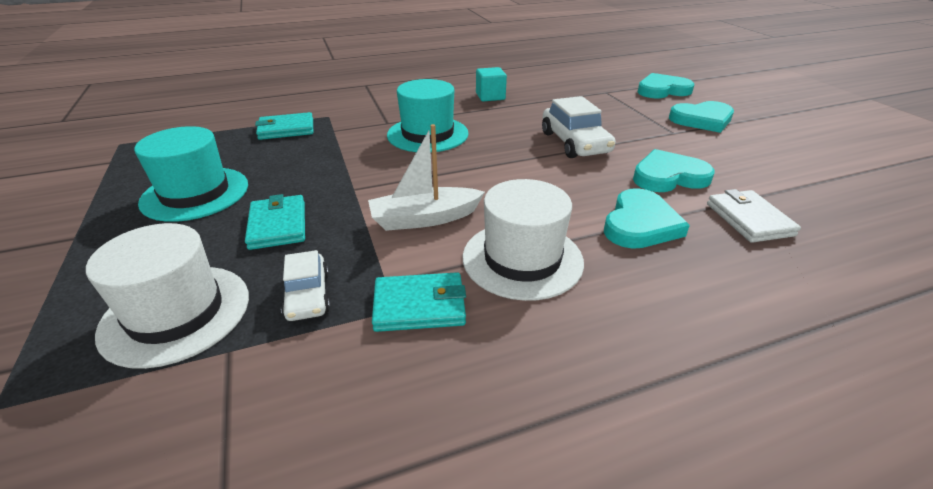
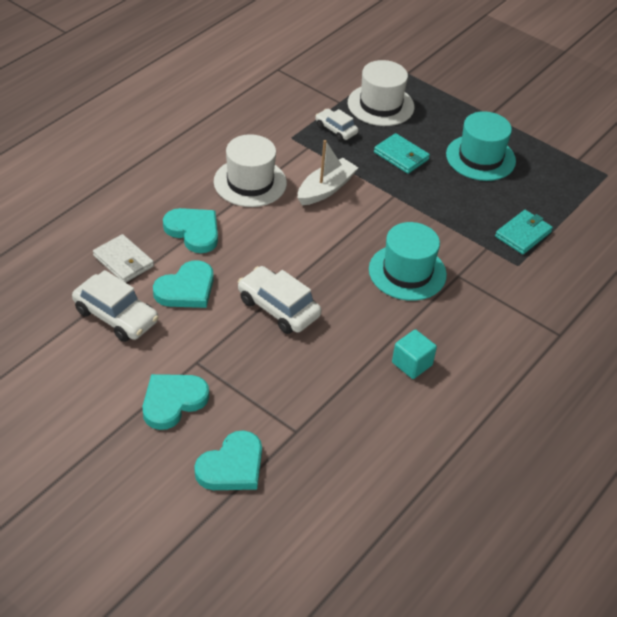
camera: 145 degrees right, 10 degrees up
(419, 305) = (281, 142): turquoise wallet -> none
(640, 224) = (193, 231): turquoise heart -> turquoise heart turned 135 degrees clockwise
(758, 176) = (116, 316): none -> white car

